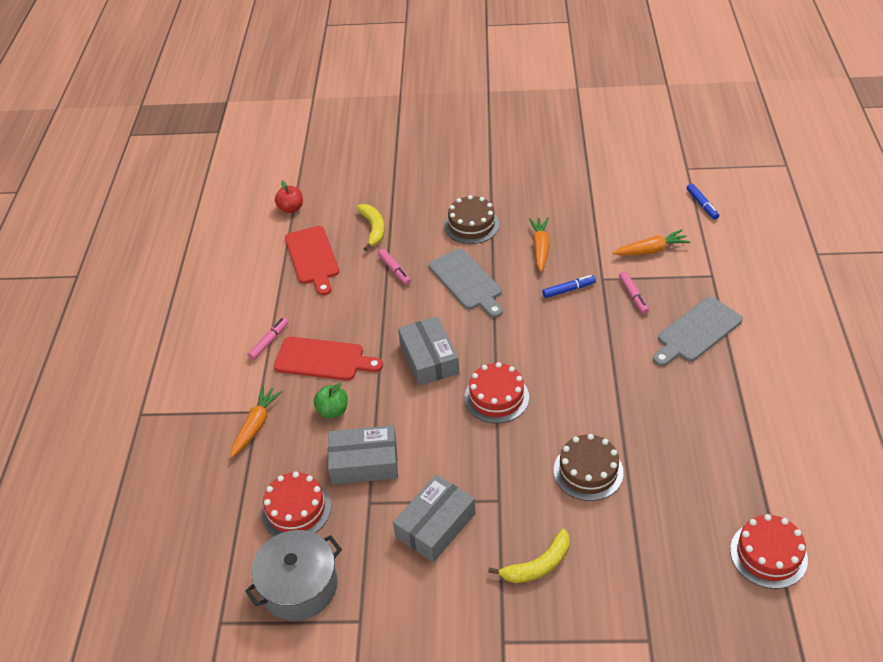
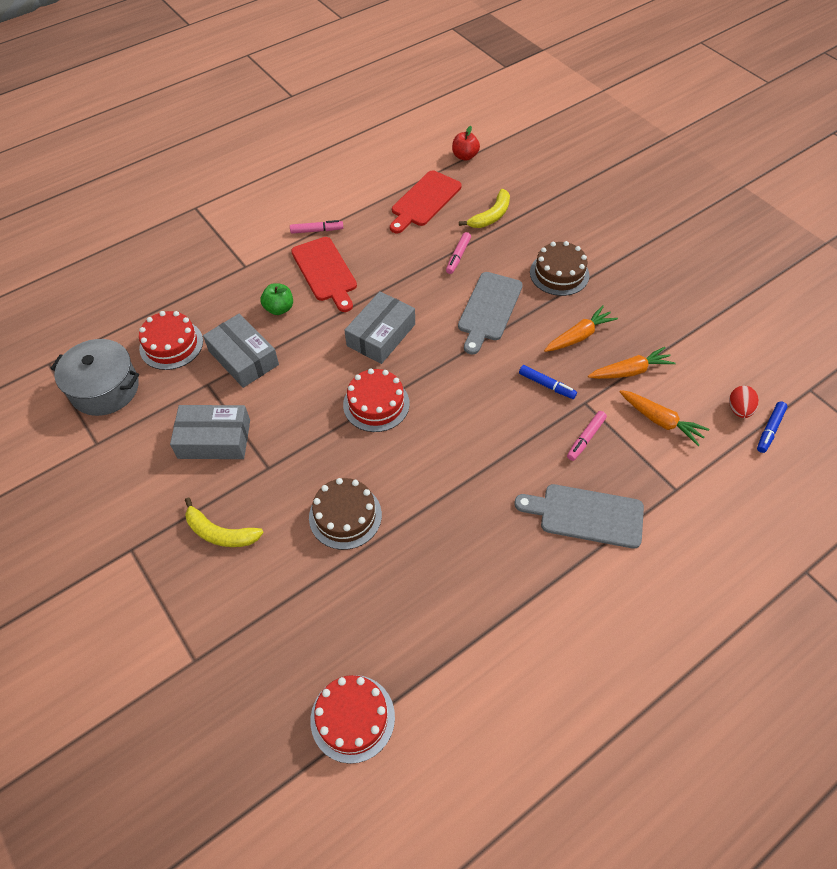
camera: 50 degrees right, 10 degrees up
(256, 425) = (231, 274): orange carrot -> orange carrot (630, 371)
(674, 208) = (739, 409): none -> red egg

